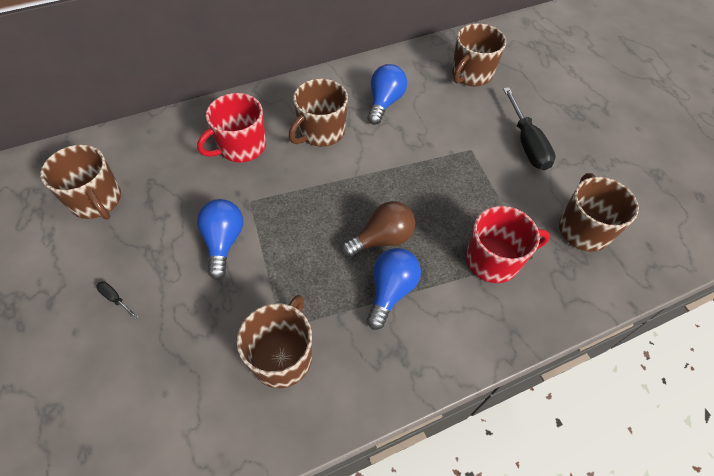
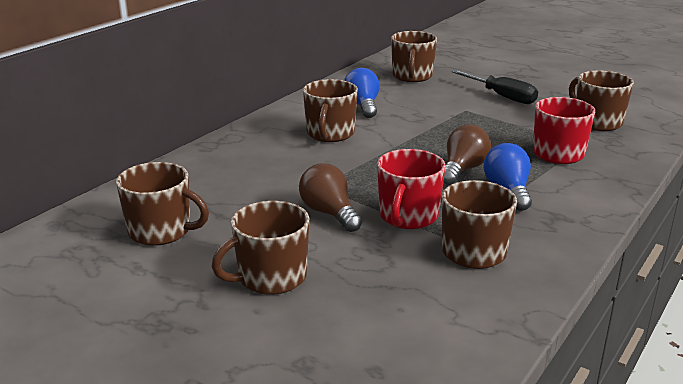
camera: 30 degrees left, 30 degrees down
(115, 299) = (270, 277): black screwdriver -> brown mug
(223, 242) = (329, 213): blue light bulb -> brown light bulb
(241, 147) = (267, 161): red mug -> red mug (408, 216)

